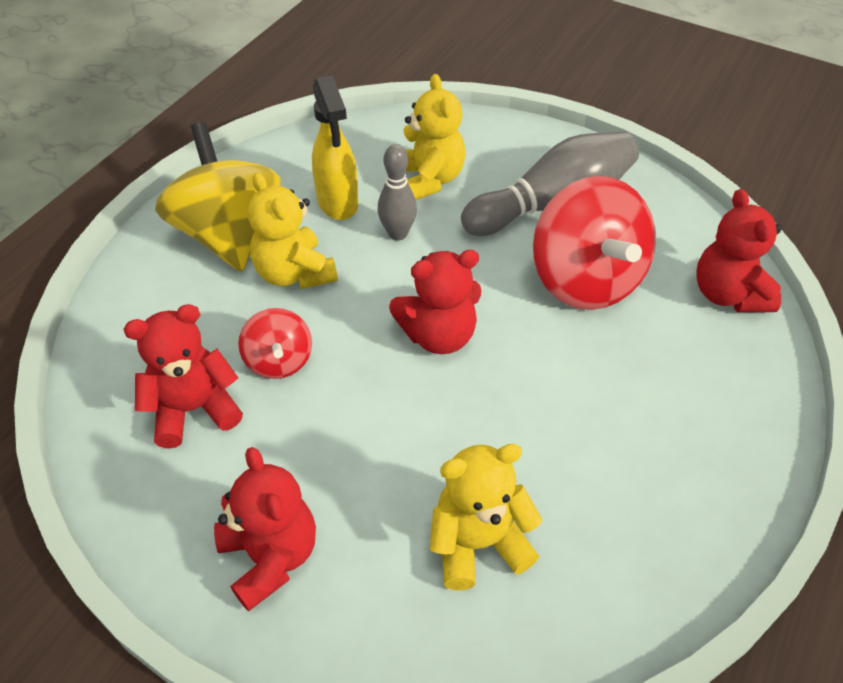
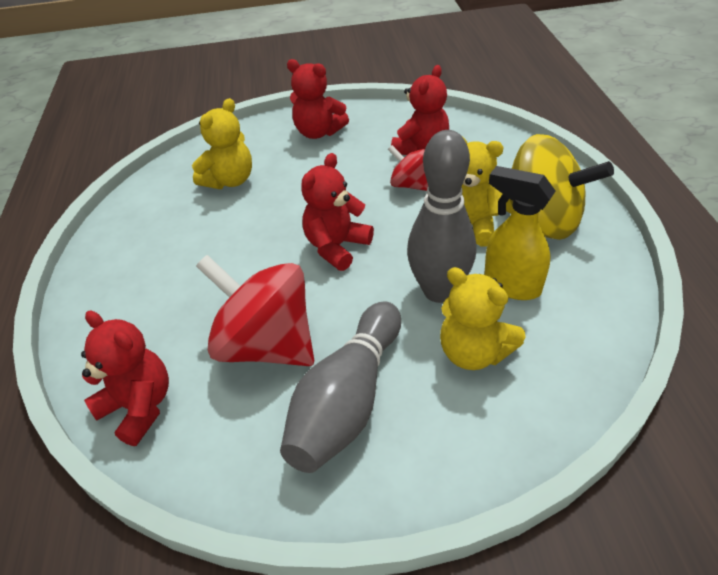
camera: 145 degrees right, 5 degrees down
(397, 233) = (439, 291): grey bowling pin -> grey bowling pin, size x1.79

